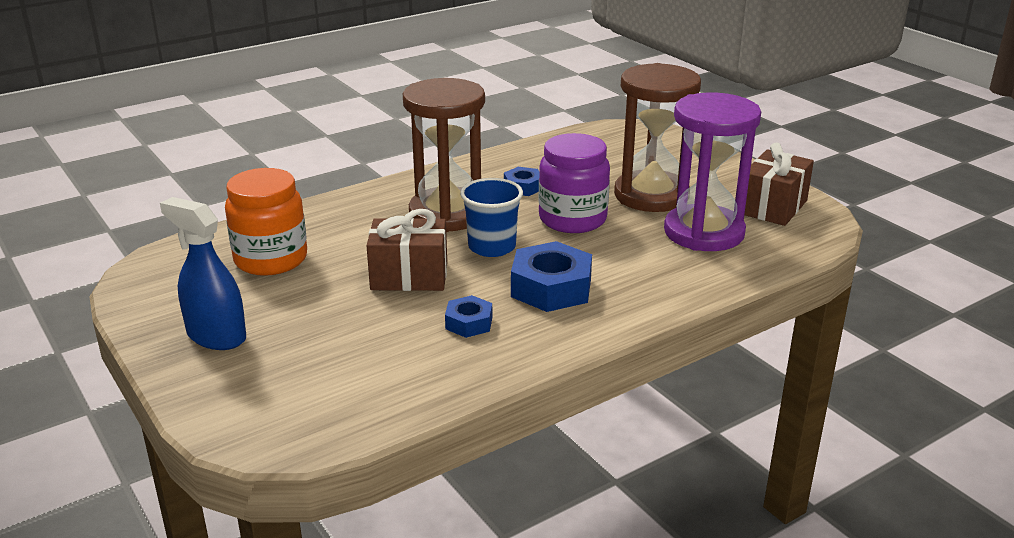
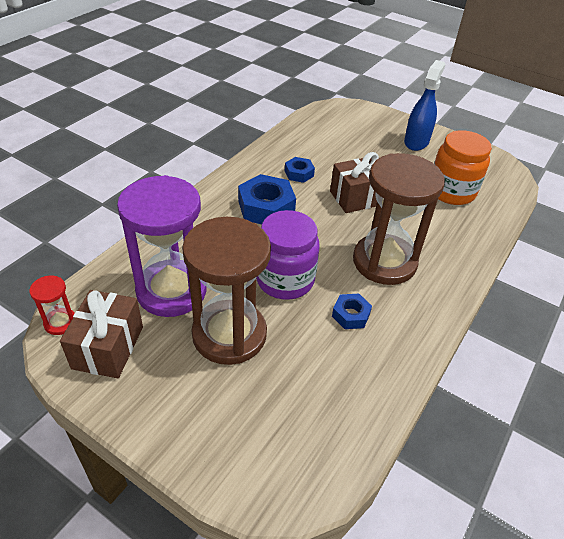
camera: 155 degrees right, 15 degrees up
(216, 336) = (416, 142): blue spray bottle -> blue spray bottle turned 75 degrees counterclockwise
(492, 247) = (326, 234): blue cup -> none
(825, 230) = (60, 322): none -> red hourglass

